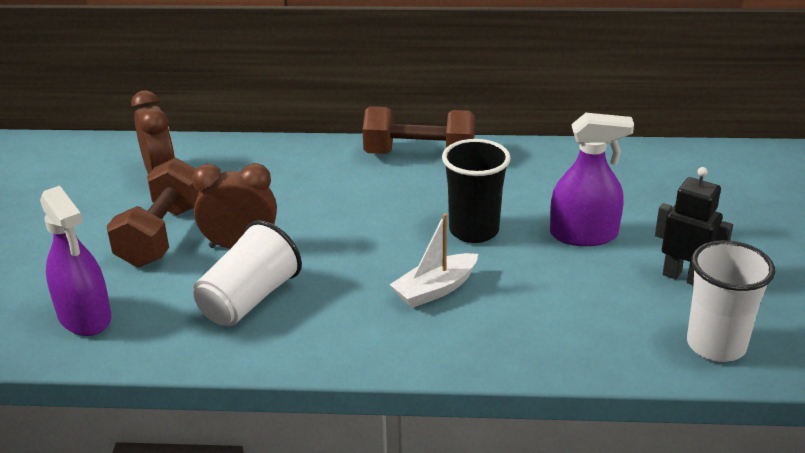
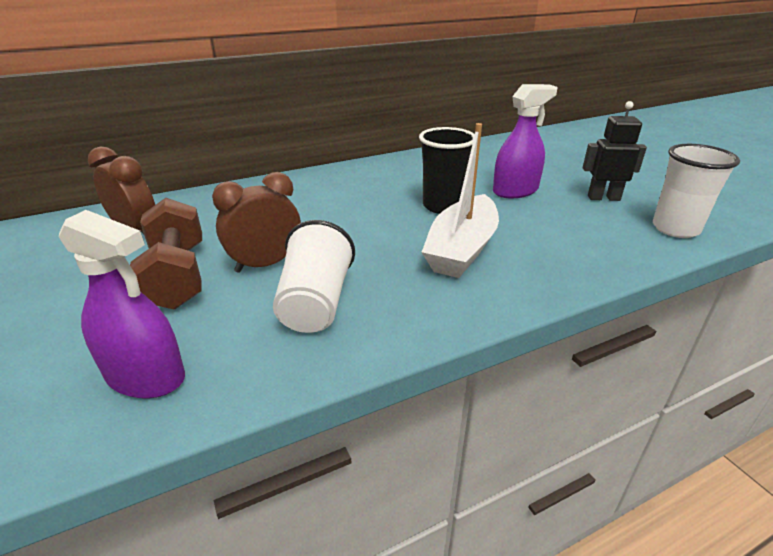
camera: 30 degrees left, 0 degrees up
(419, 155) = (350, 173): brown dumbbell -> none
(435, 289) = (461, 249): white boat -> white boat, size x1.60

